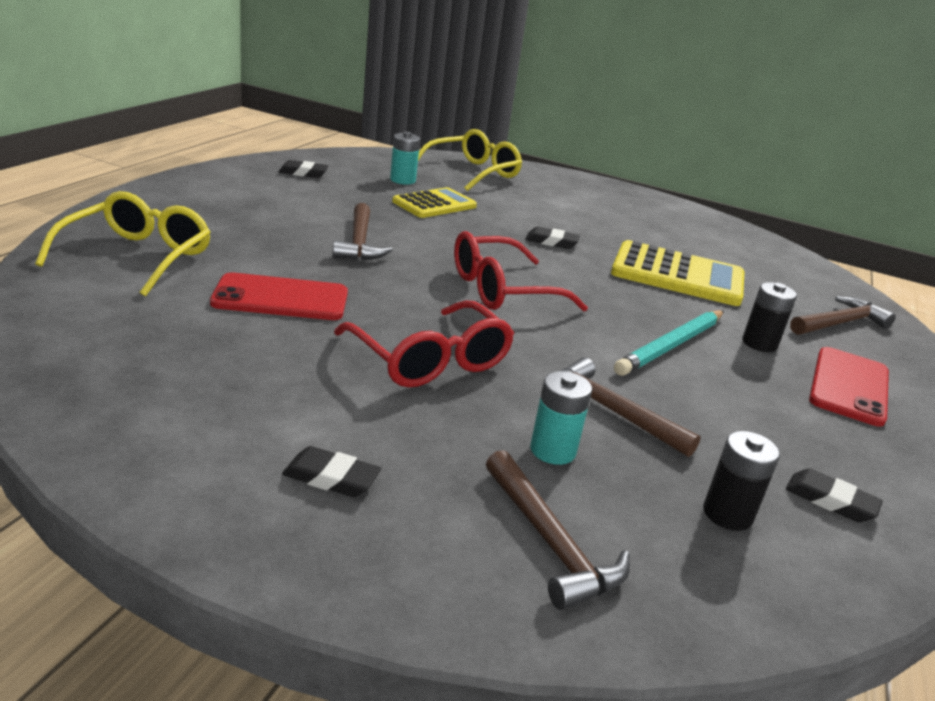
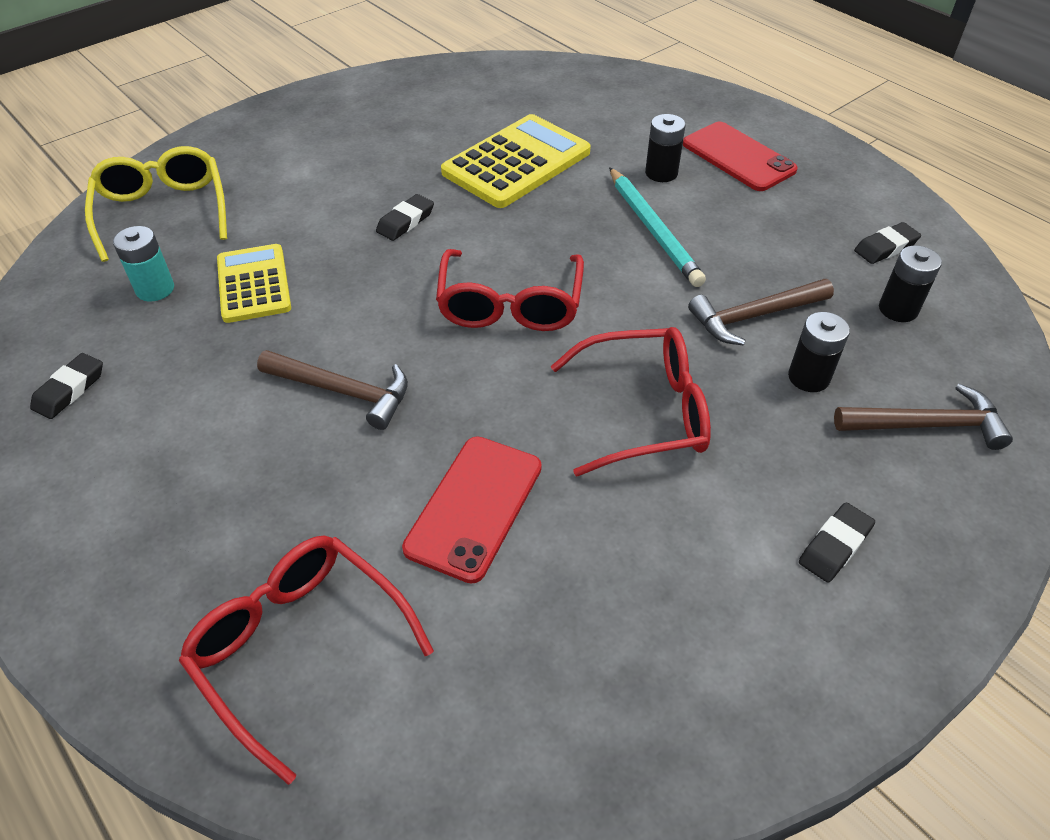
camera: 60 degrees left, 20 degrees up
(138, 256) = (299, 646): yellow glasses -> red glasses
(553, 450) = (808, 377): turquoise battery -> black battery
(839, 323) = (637, 108): brown hammer -> none

